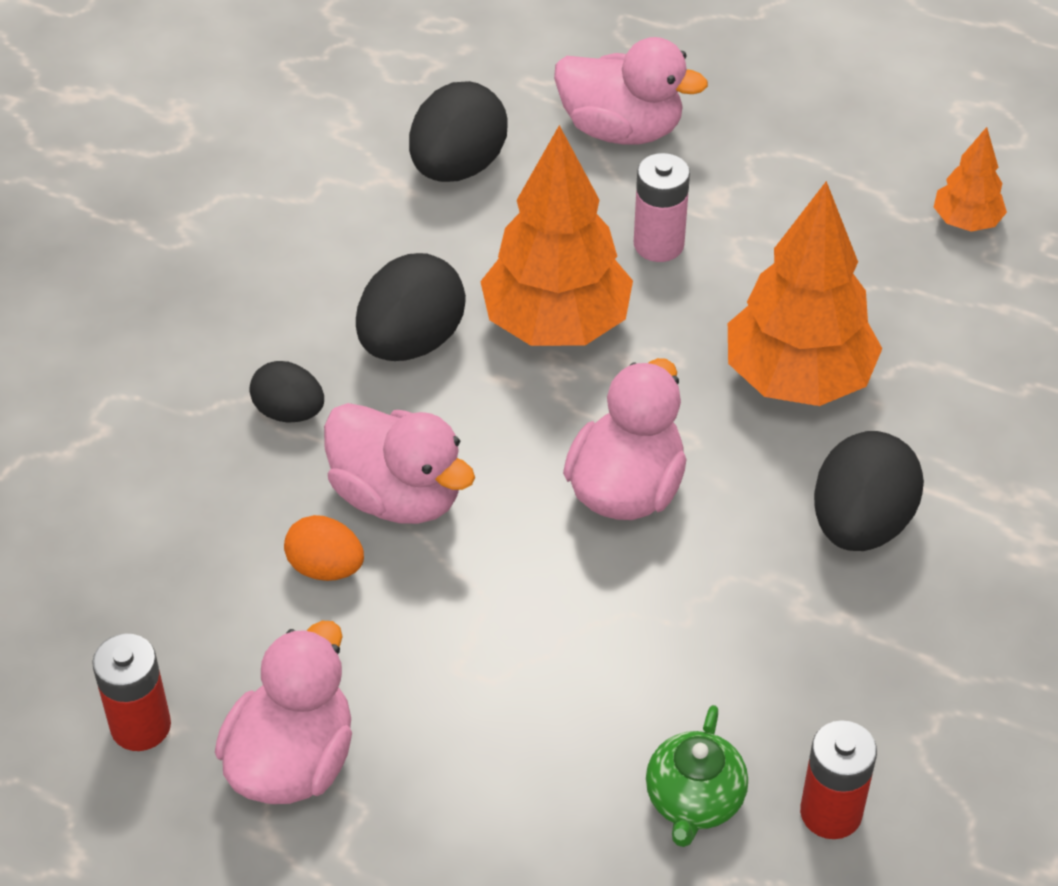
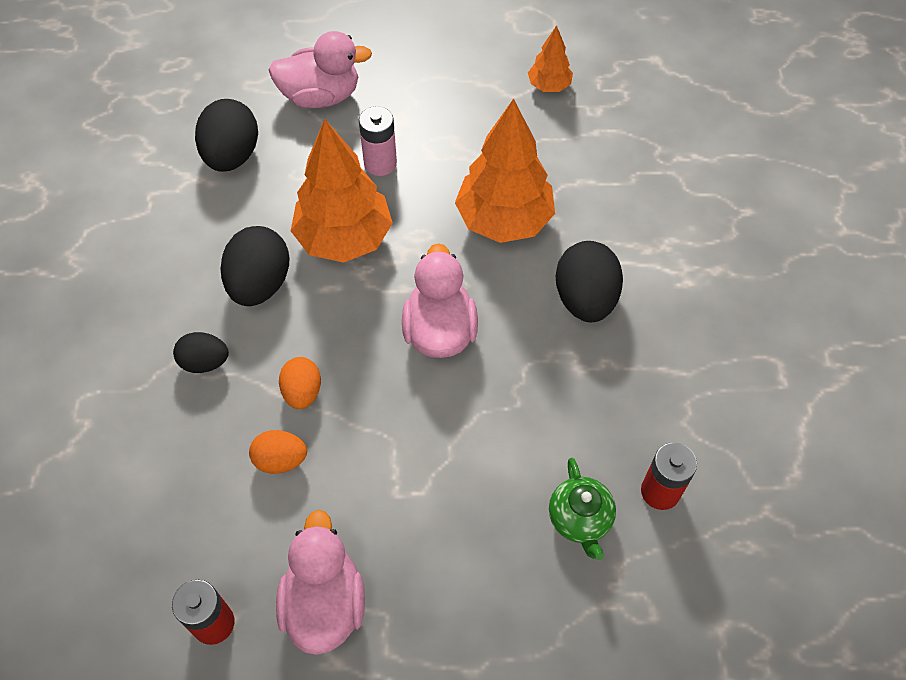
camera: 25 degrees left, 10 degrees up
(398, 496) = (302, 392): pink duck -> orange egg

